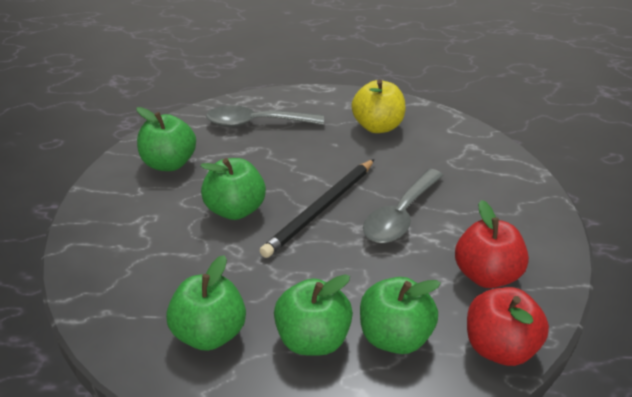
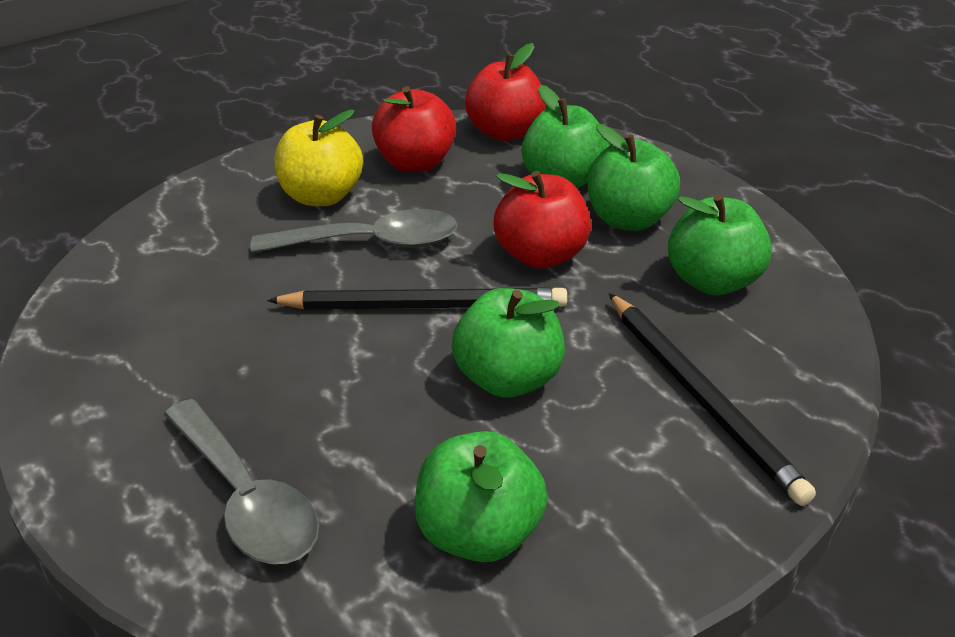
camera: 125 degrees left, 0 degrees up
(144, 262) = (701, 397): none -> black pencil
(317, 274) = (542, 255): none -> red apple
(377, 126) = (151, 347): yellow apple -> yellow apple (322, 196)

